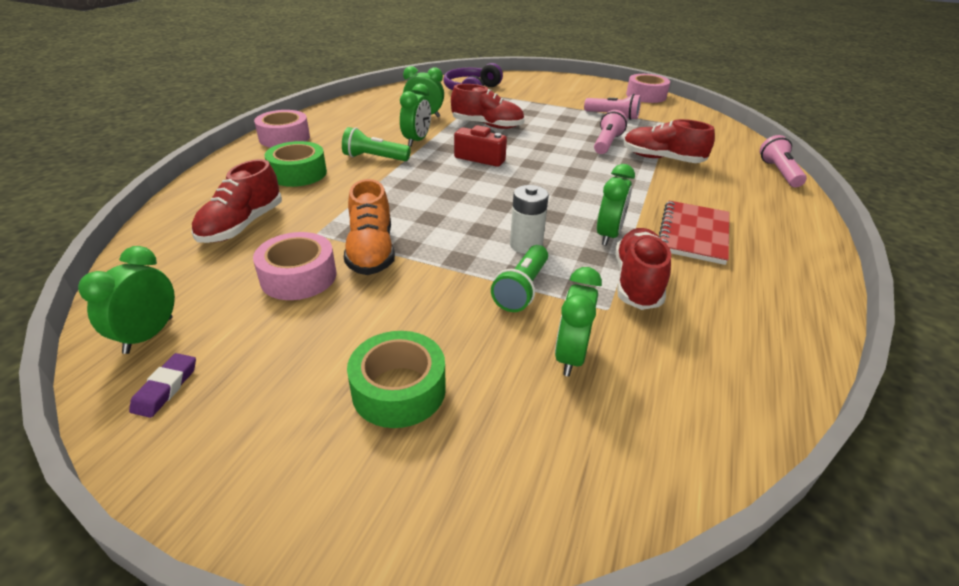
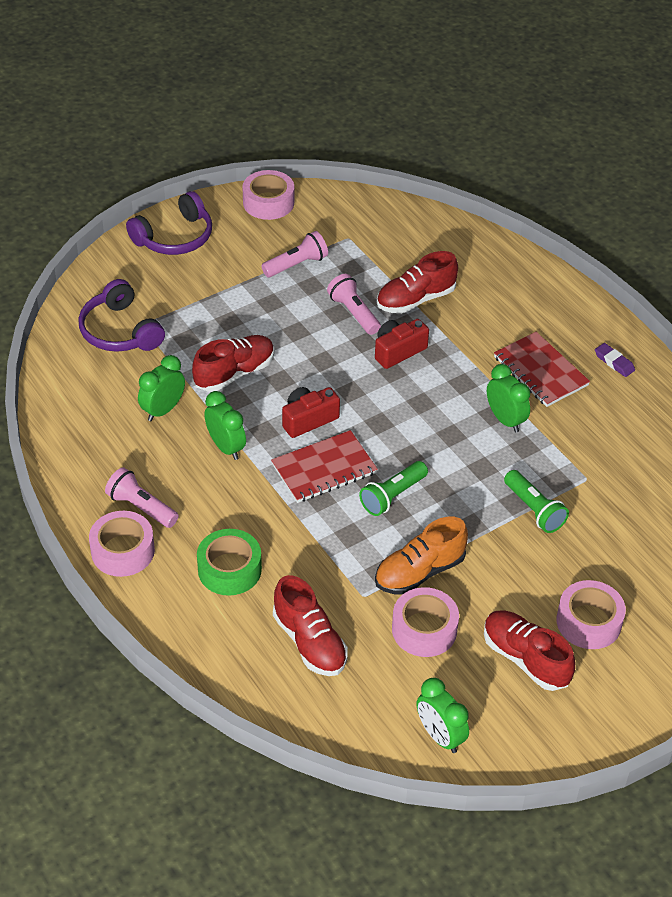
camera: 55 degrees left, 10 degrees up
(166, 388) = (507, 737): purple eraser -> purple eraser (614, 362)
(371, 251) = (419, 572): orange shoe -> orange shoe turned 120 degrees clockwise
(374, 158) = (241, 498): green flashlight -> green flashlight (392, 496)
(399, 390) = (588, 622): green tape -> pink tape
(440, 177) = (324, 469): none -> red notebook
(526, 245) = (481, 475): white battery -> none
(568, 84) = (175, 237): none -> purple headphones
(570, 356) = (616, 526): green clock -> none
(600, 168) = (398, 351): none -> red camera
(637, 282) = (571, 444): red shoe -> red shoe (525, 659)
(779, 172) = (498, 248): pink flashlight -> pink flashlight (141, 507)

